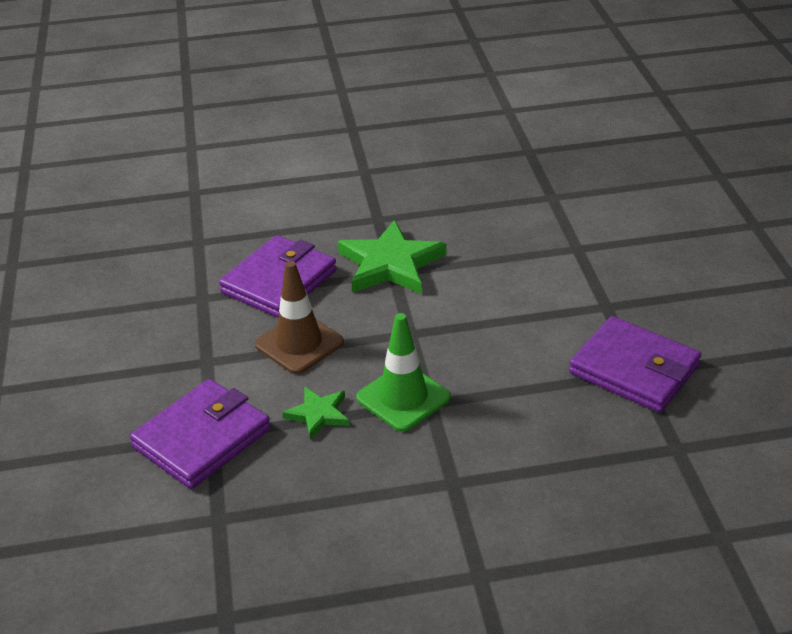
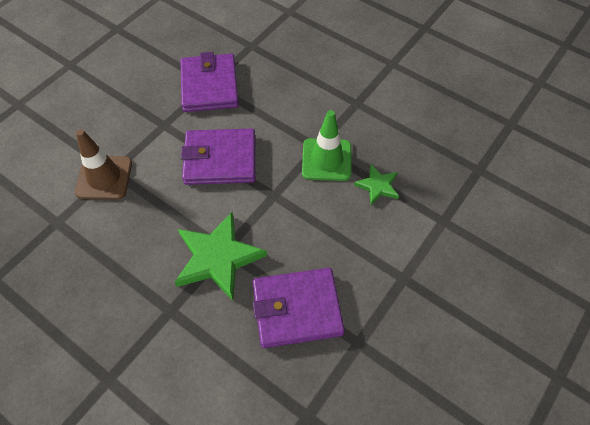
camera: 135 degrees left, 20 degrees up
(202, 438) = (451, 222): purple wallet -> purple wallet (220, 159)
(299, 343) = (339, 242): brown traffic cone -> brown traffic cone (104, 177)

